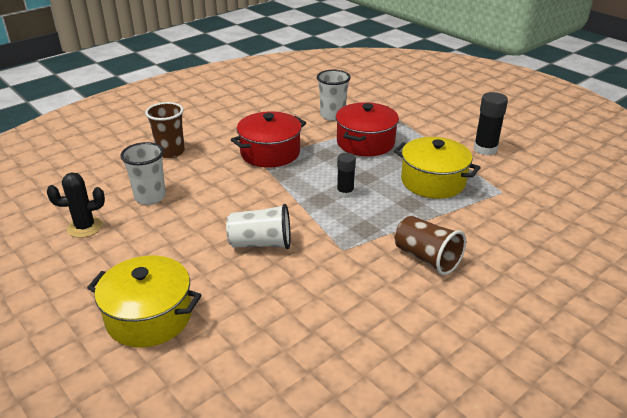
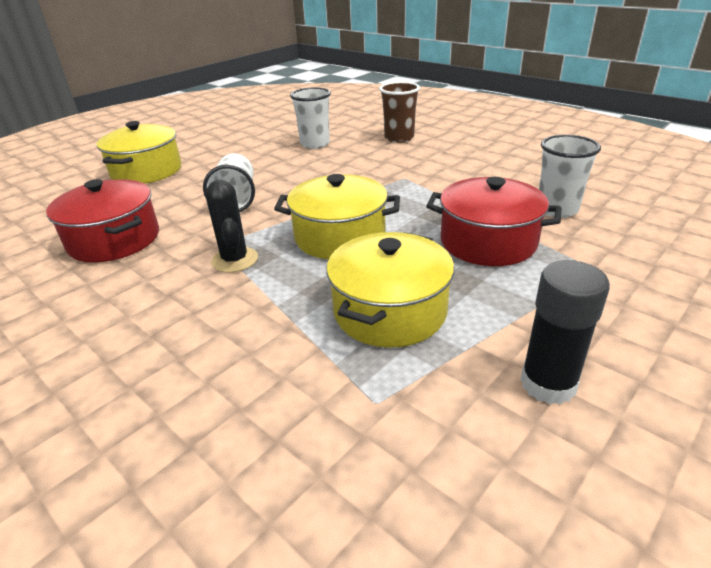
camera: 85 degrees right, 0 degrees up
(85, 227) = (268, 132): black cactus -> black cactus (235, 260)
(270, 153) = (421, 182): red pot -> red pot (114, 240)
(345, 193) = (340, 237): black glue stick -> yellow pot
(426, 258) = (186, 308): brown cup -> none

